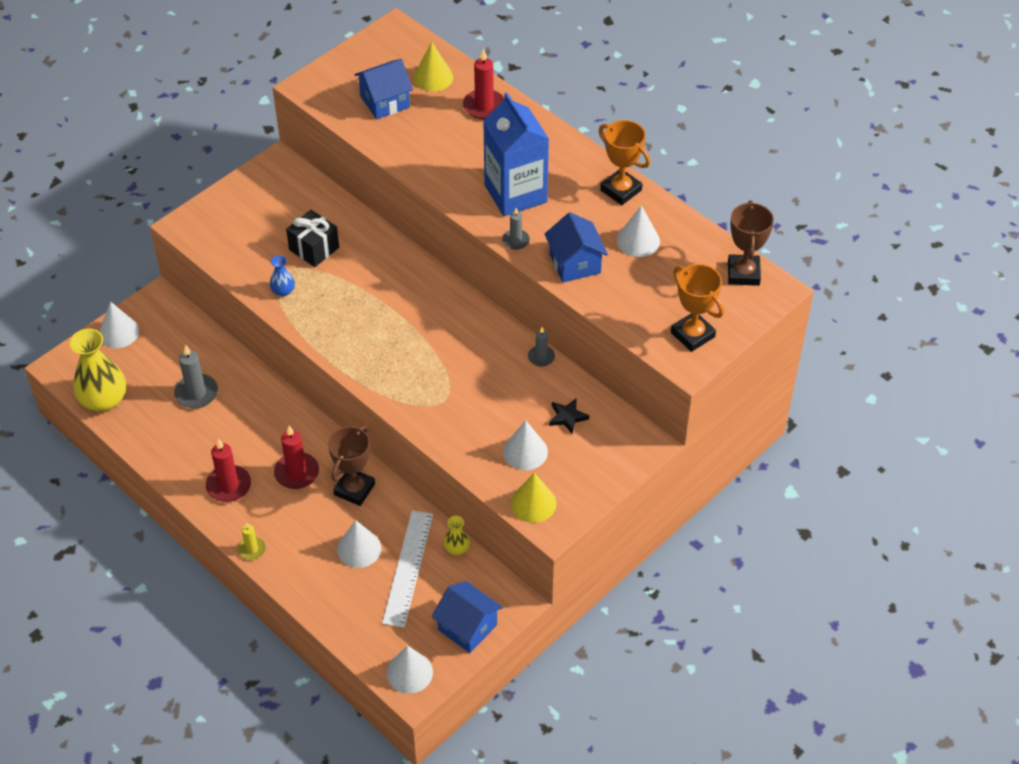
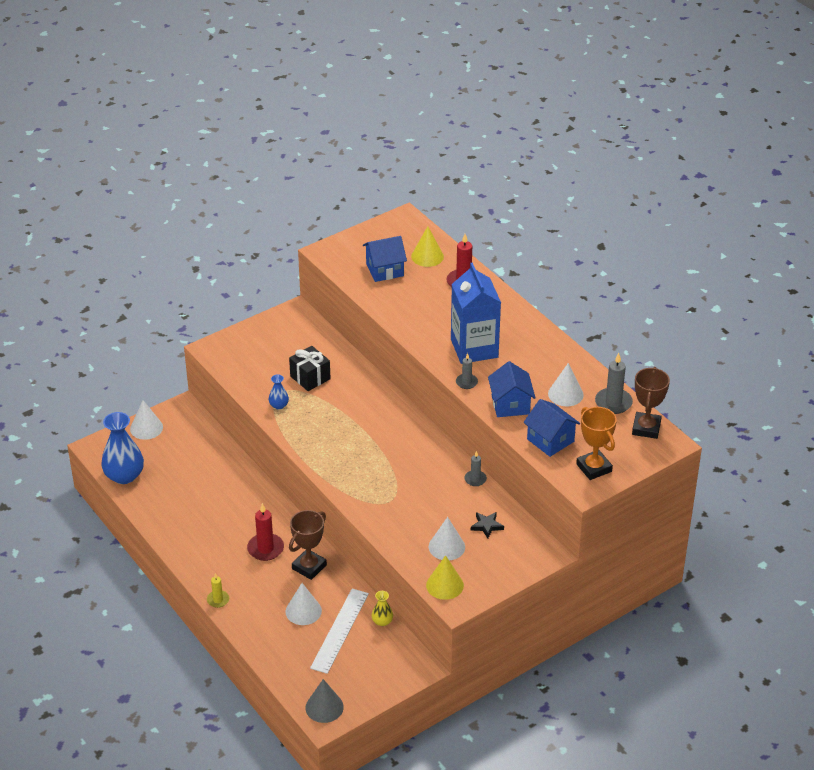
camera: 10 degrees right, 10 degrees down
(104, 400) = (124, 476): yellow vase -> blue vase
(196, 393) = (198, 480): grey candle -> grey candle (613, 403)
(229, 486) = (209, 551): red candle -> none
(409, 672) = (324, 707): white cone -> grey cone
(467, 627) = (378, 680): blue house -> blue house (550, 440)
(621, 190) = (560, 356): orange trophy -> none

